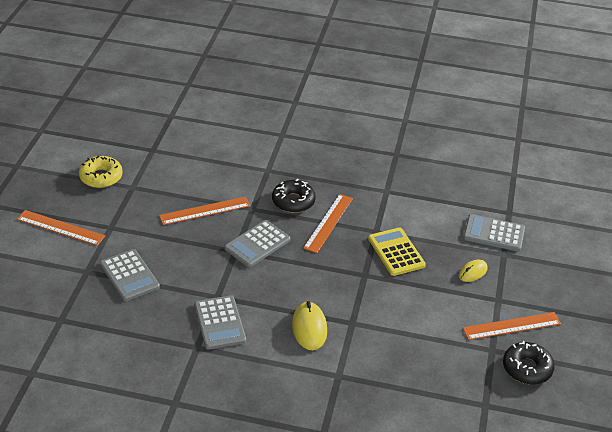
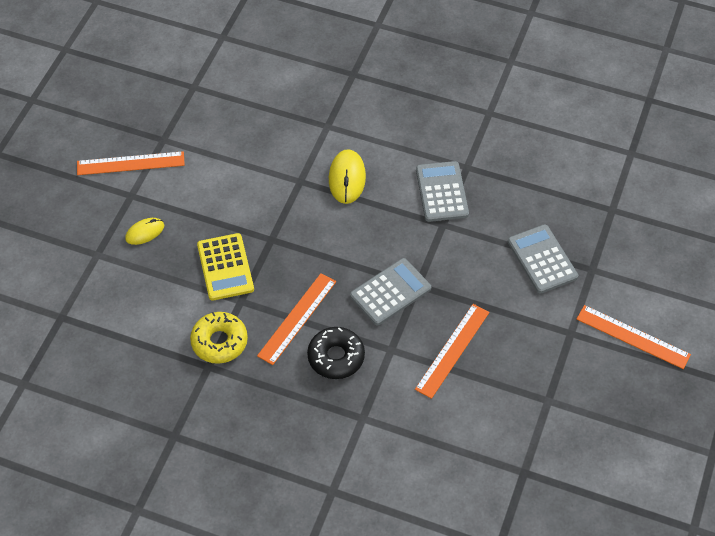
camera: 170 degrees left, 15 degrees up
(101, 177) = (592, 422): yellow donut -> yellow donut (219, 342)
(205, 211) = (452, 350): orange ruler -> orange ruler turned 45 degrees counterclockwise
(494, 233) = (95, 285): grey calculator -> none
(527, 368) = (136, 117): black donut -> none

